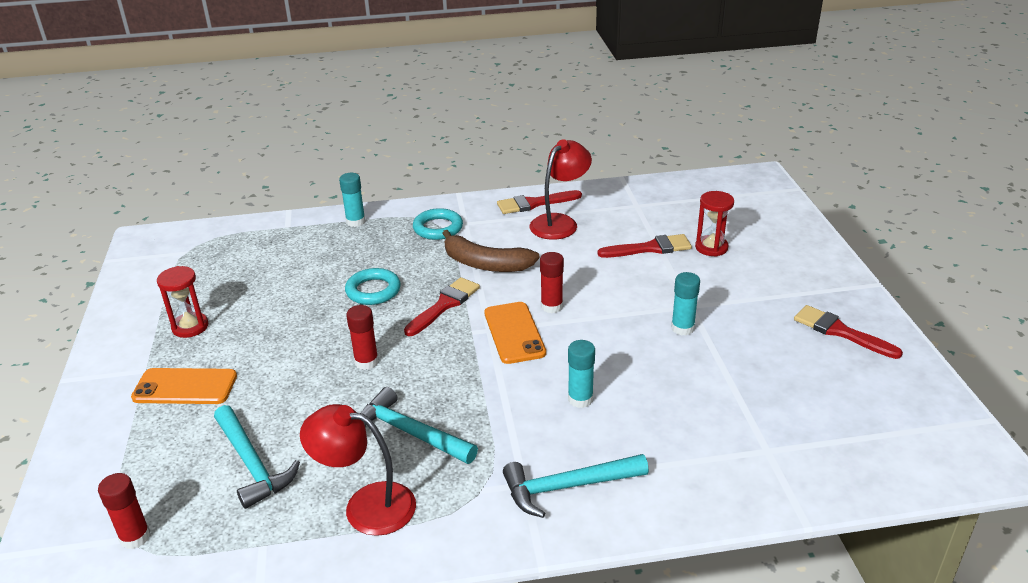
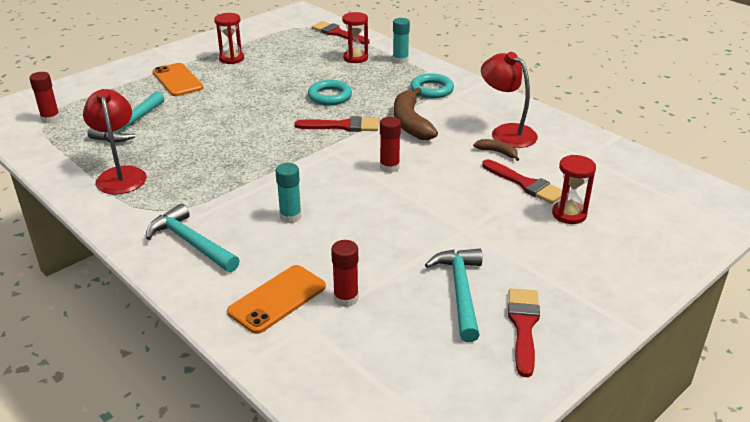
camera: 55 degrees right, 0 degrees up
(313, 245) = (355, 58): none -> red hourglass
(366, 362) = (253, 123): red glue stick -> red glue stick (346, 298)
(410, 433) = (197, 164): turquoise hammer -> turquoise hammer (460, 291)
(514, 333) = (340, 163): orange phone -> orange phone (277, 299)
(534, 203) = (518, 113): red brush -> red brush (338, 33)
(559, 222) = (506, 132): red lamp -> red lamp turned 135 degrees counterclockwise
(587, 240) = (497, 152): none -> brown banana
(682, 328) = (429, 235): turquoise glue stick -> none

